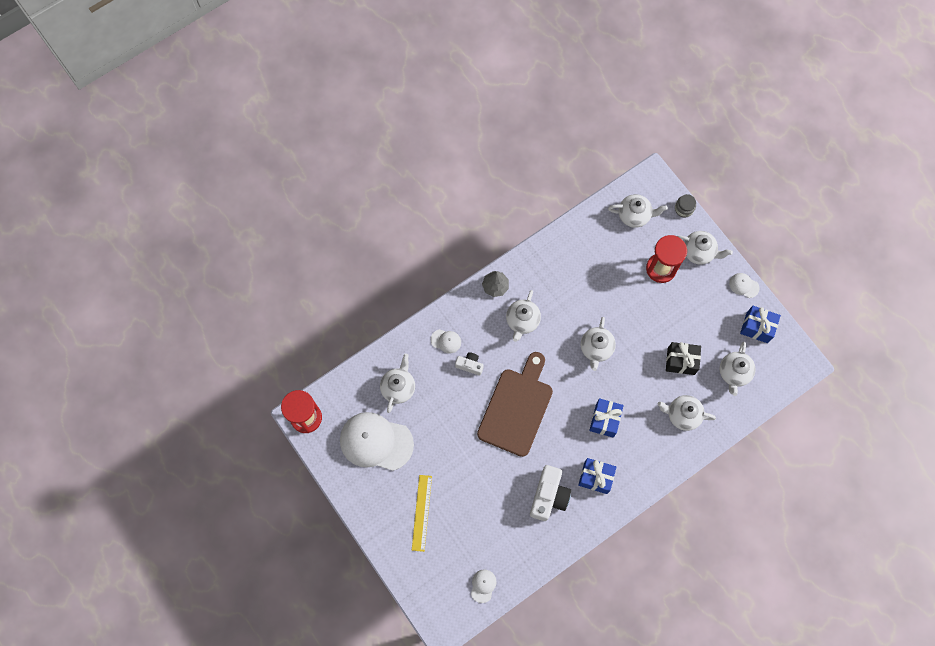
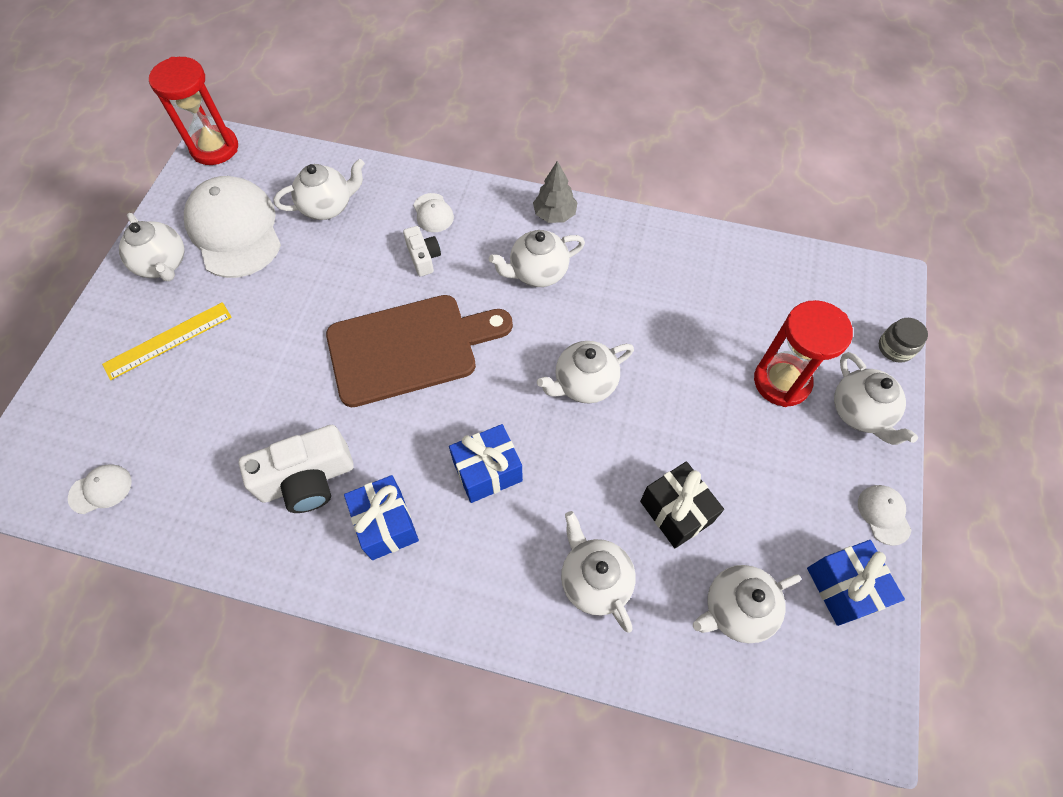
camera: 50 degrees right, 10 degrees down
(634, 215) = (815, 296): white teapot -> white teapot (163, 264)

